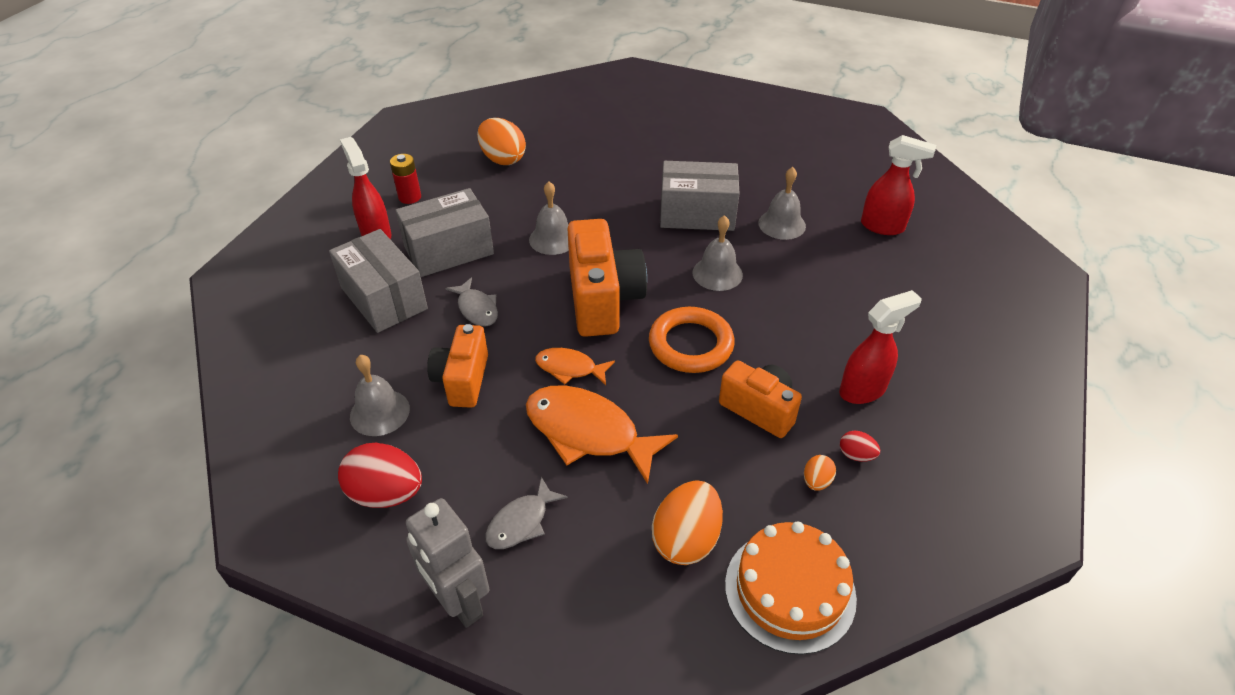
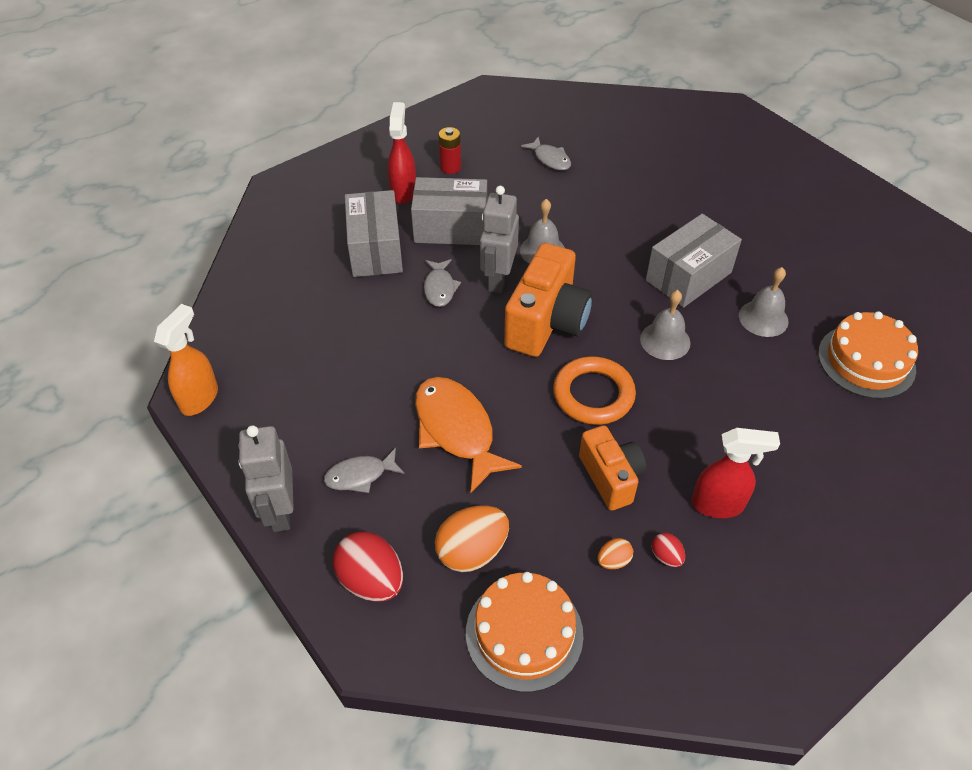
camera: 30 degrees right, 5 degrees up
(280, 528) = (200, 398): none -> orange spray bottle
(379, 412) = (315, 342): grey bell -> none
(386, 493) = (282, 407): red egg -> red egg (371, 580)
(462, 380) = (390, 343): orange camera -> none
(503, 159) = (550, 159): orange egg -> grey fish
(528, 279) = (498, 279): none -> grey robot
(570, 368) = (478, 370): orange fish -> none
(697, 214) = (688, 276): grey box -> grey box turned 75 degrees counterclockwise
(883, 227) = (866, 361): red spray bottle -> orange cake

